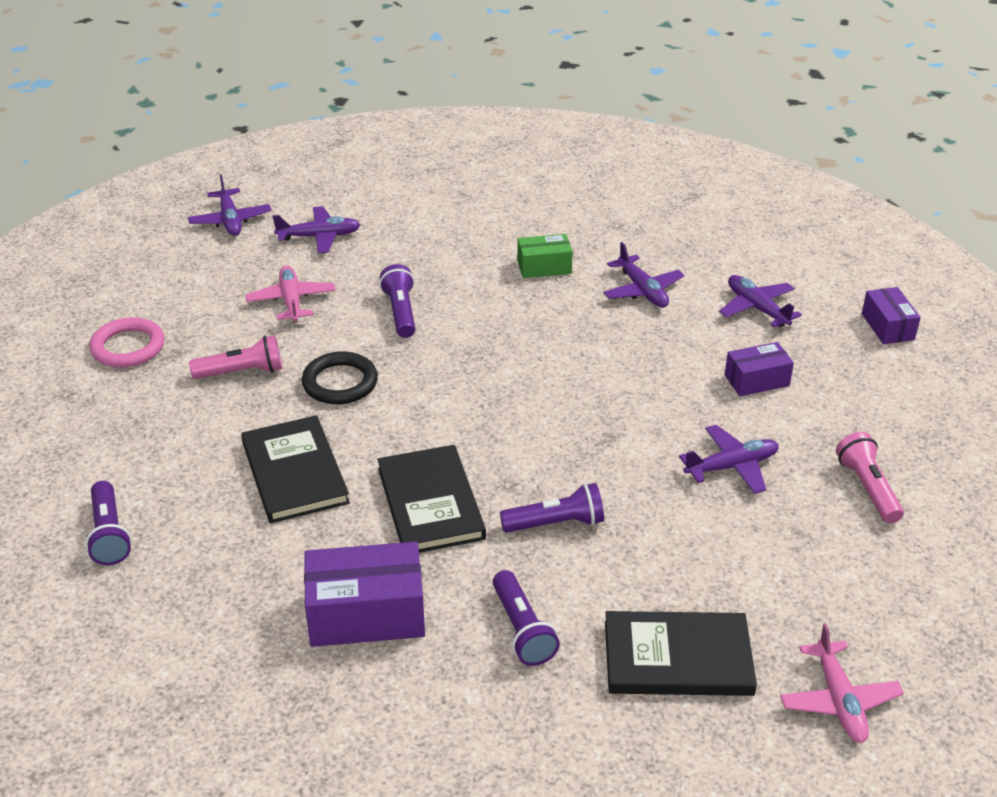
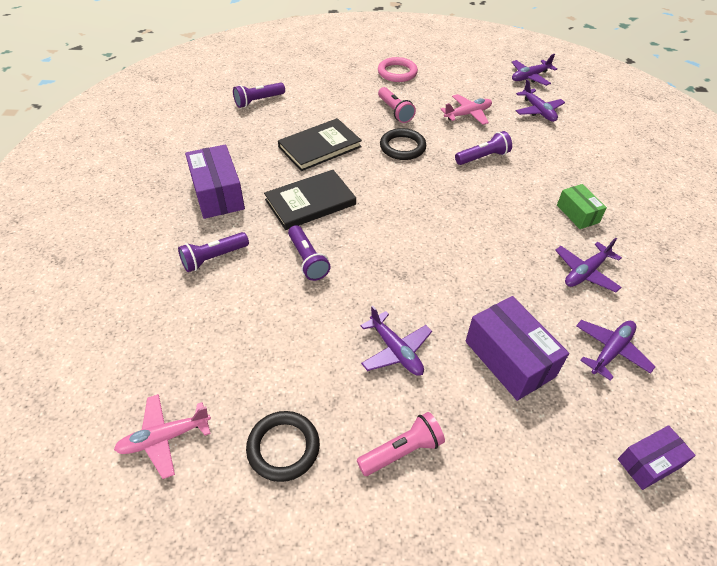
camera: 75 degrees right, 10 degrees up
(677, 658) = (197, 337): black book -> none
(756, 380) = (509, 359): purple box -> purple box, size x1.68
(858, 586) = (283, 448): none -> black ring

